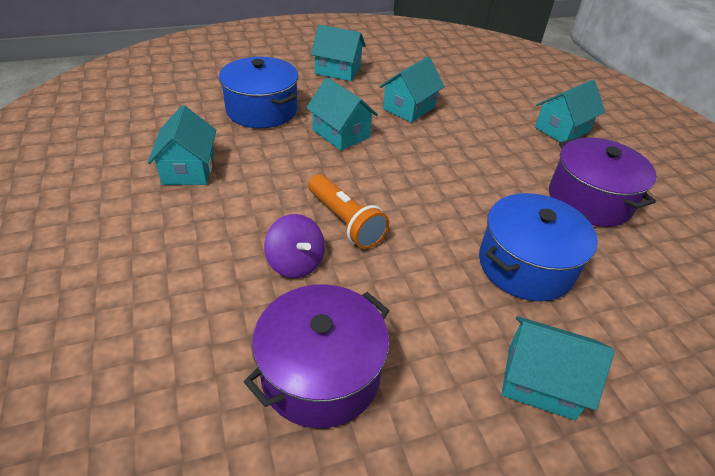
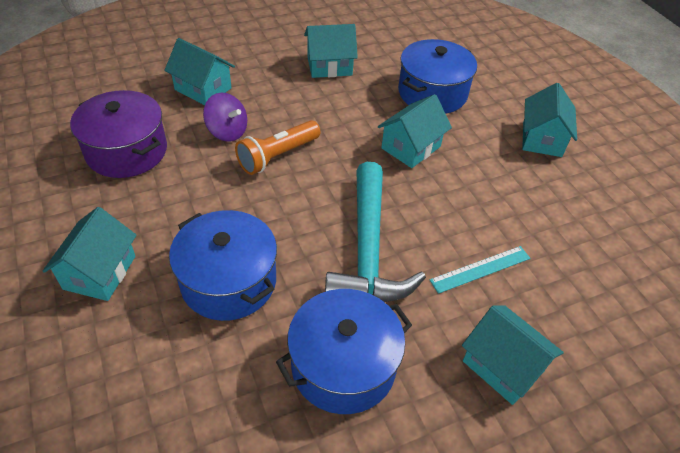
camera: 85 degrees right, 5 degrees up
(295, 263) = (227, 132): purple spinning top -> purple spinning top turned 105 degrees counterclockwise
(409, 108) = (486, 200): turquoise house -> turquoise house (203, 89)
(472, 174) = (368, 251): none -> turquoise hammer
(481, 123) = (480, 269): none -> turquoise ruler
(589, 200) = (343, 366): purple pot -> blue pot

